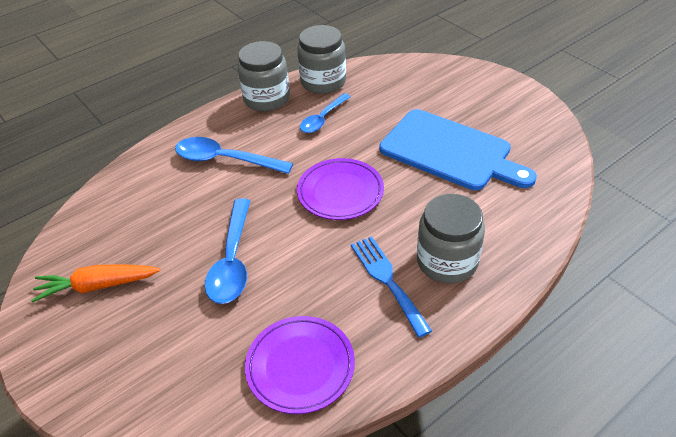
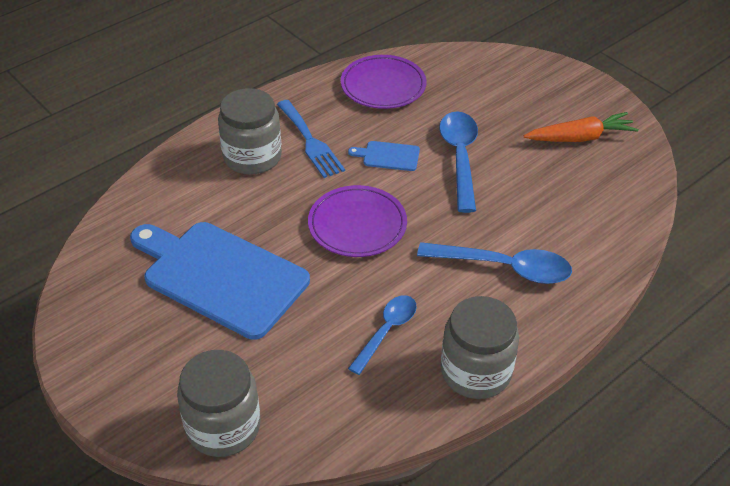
camera: 175 degrees right, 0 degrees up
(305, 262) = (388, 156): none -> blue cutting board
(323, 82) = (392, 407): grey jar -> grey jar (223, 427)

